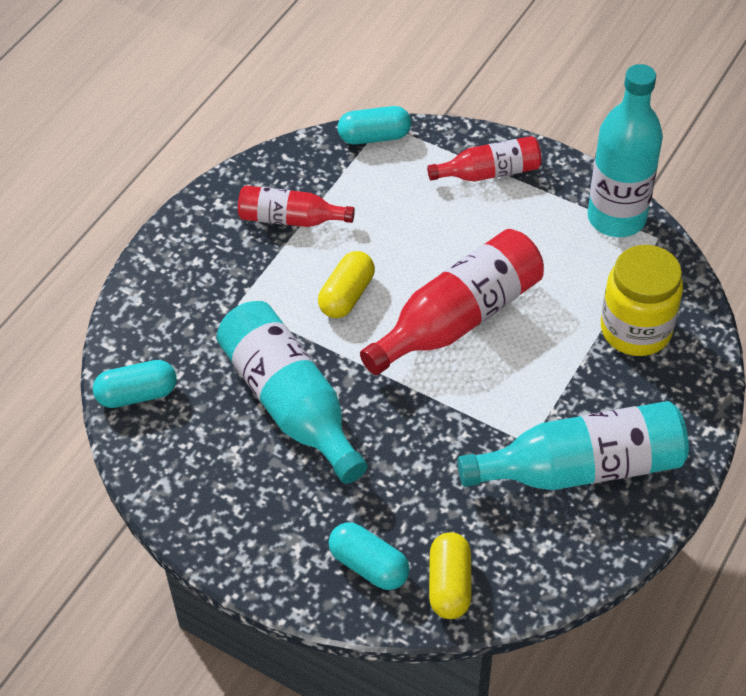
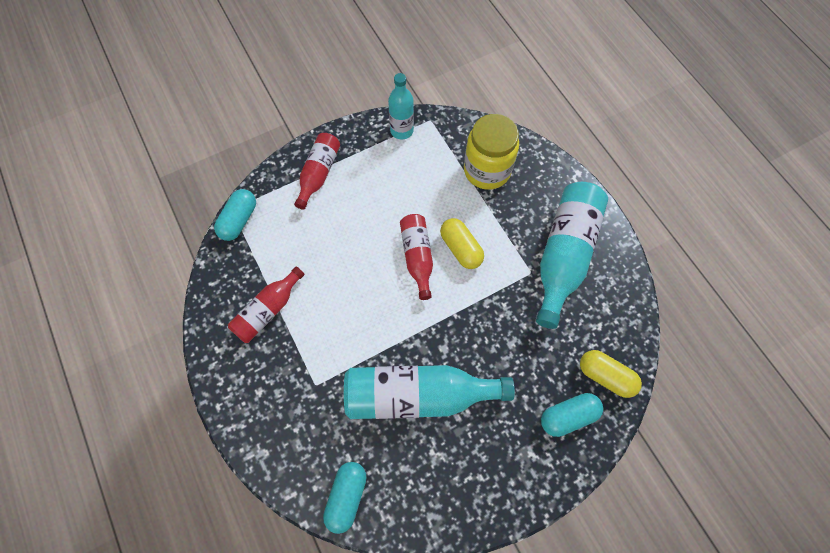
camera: 60 degrees left, 15 degrees up
(347, 295) = (356, 311): yellow capsule -> yellow capsule (461, 248)
(459, 318) = (417, 257): red bottle -> red bottle, size x0.58
(616, 218) = (402, 130): turquoise bottle -> turquoise bottle, size x0.58

